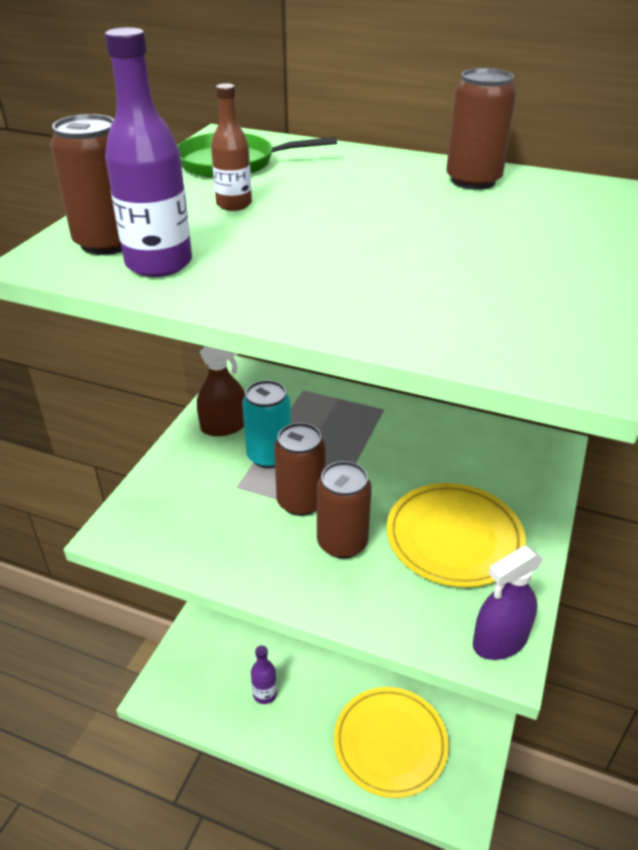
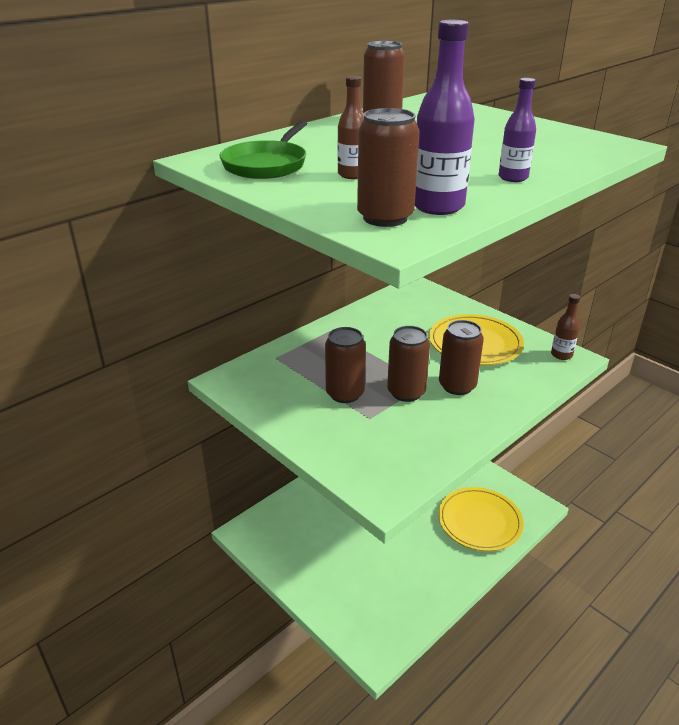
camera: 65 degrees left, 5 degrees down
(224, 426) = (290, 407): brown spray bottle -> none
(265, 694) = (410, 578): purple bottle -> purple bottle (513, 178)
(269, 456) = (345, 393): turquoise can -> brown can
(500, 641) = (561, 355): purple spray bottle -> brown bottle

